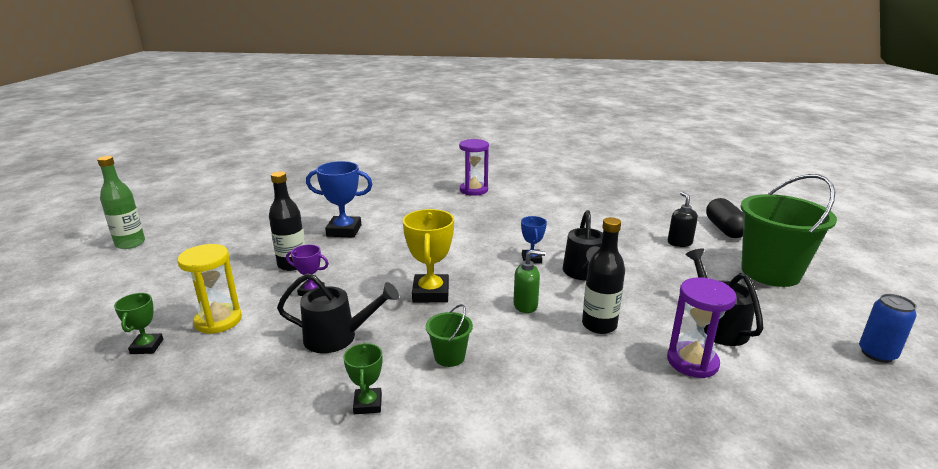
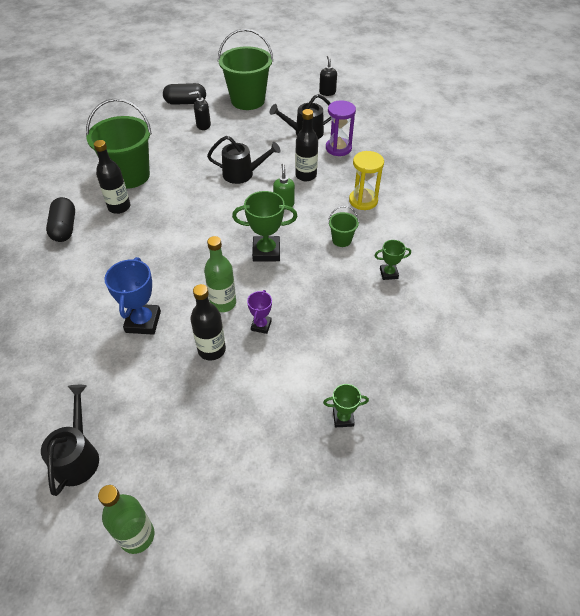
camera: 90 degrees left, 25 degrees up
(218, 320) = (305, 379): yellow hourglass -> yellow hourglass (363, 200)
(338, 337) = (324, 297): black watering can -> black watering can (78, 455)
(353, 268) = (223, 303): none -> green bottle
(431, 293) = (266, 252): yellow trophy -> green trophy
(473, 190) = (64, 228): purple hourglass -> black capsule
(505, 209) = (119, 207): none -> black bottle
(531, 259) = (218, 197): blue trophy -> none
(558, 209) = (130, 176): none -> green bucket
(877, 354) = (327, 92): blue can -> black soap dispenser

